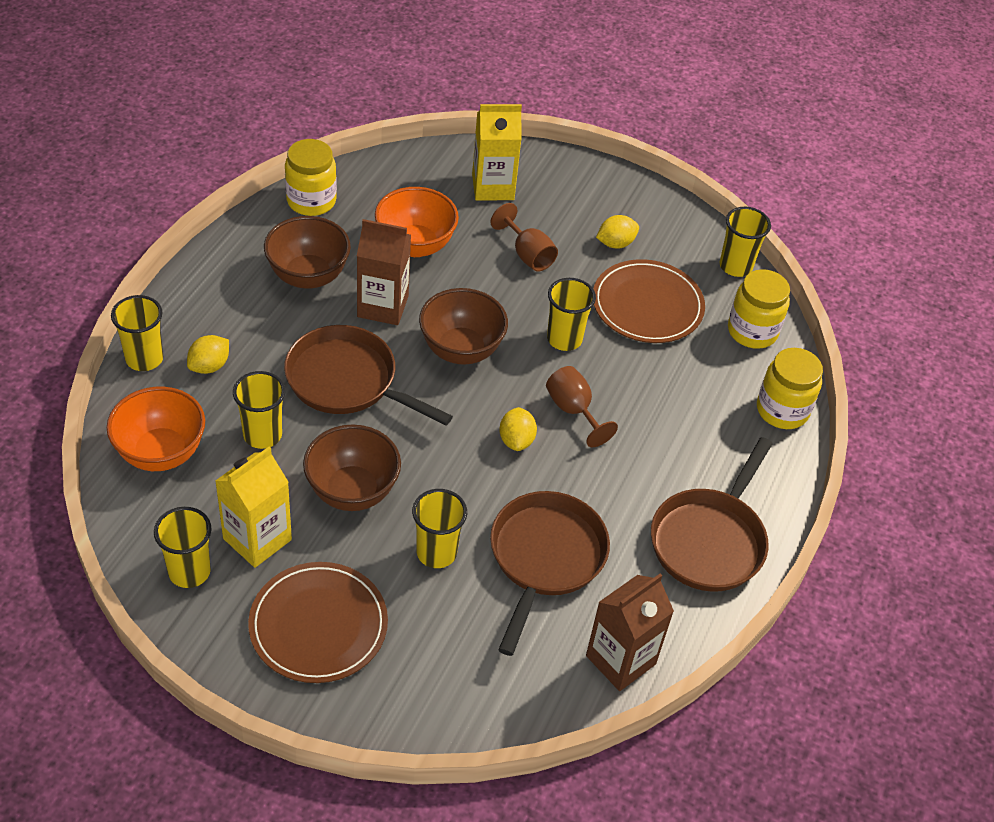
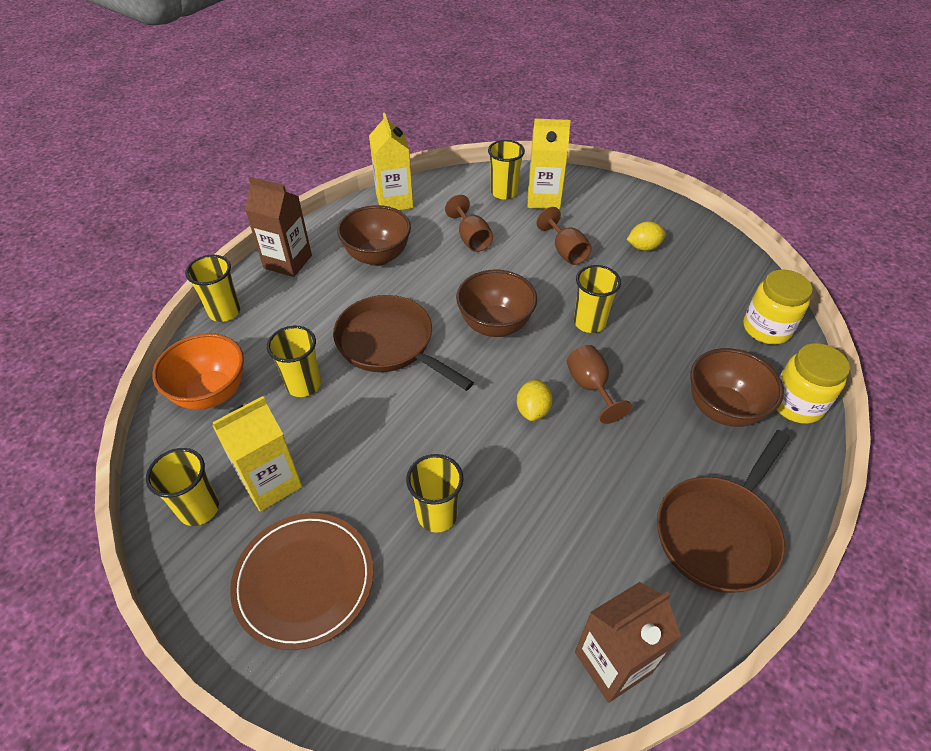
camera: 15 degrees right, 0 degrees up
(209, 366) = (276, 322): yellow lemon -> none
(311, 201) = (394, 201): yellow jar -> yellow carton
(352, 491) = (370, 445): brown bowl -> brown bowl (723, 409)
(382, 306) = (434, 284): brown carton -> brown carton (288, 262)
(415, 245) = (471, 238): orange bowl -> brown goblet
(545, 558) = (545, 533): brown pan -> none
(647, 305) = (668, 299): brown plate -> none
(735, 266) = (751, 272): yellow cup -> yellow cup (504, 192)

